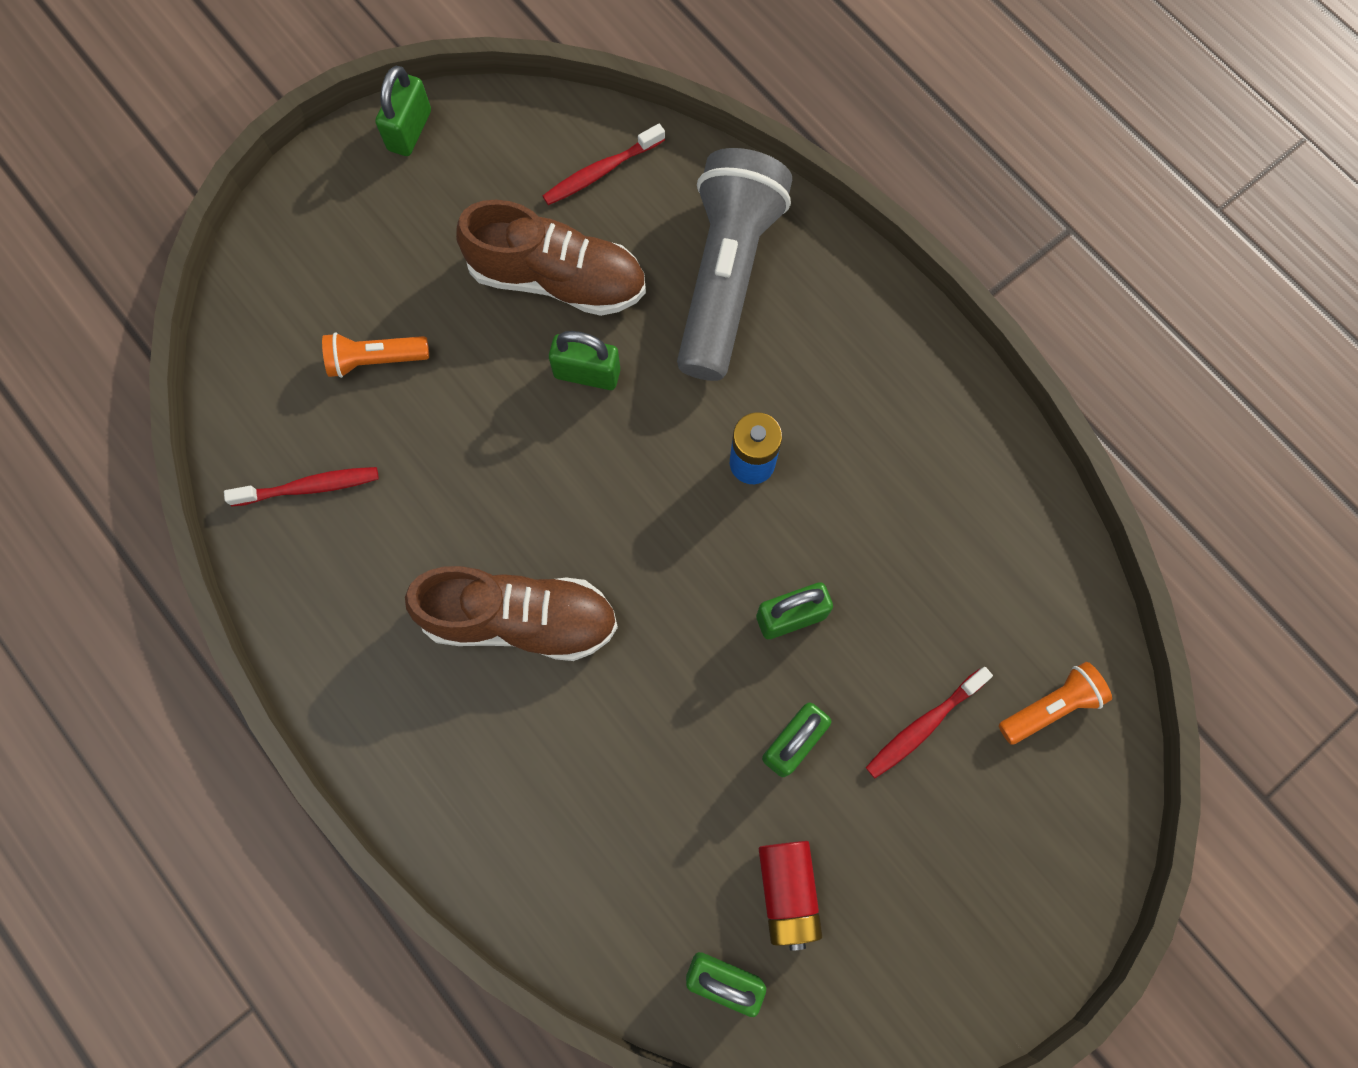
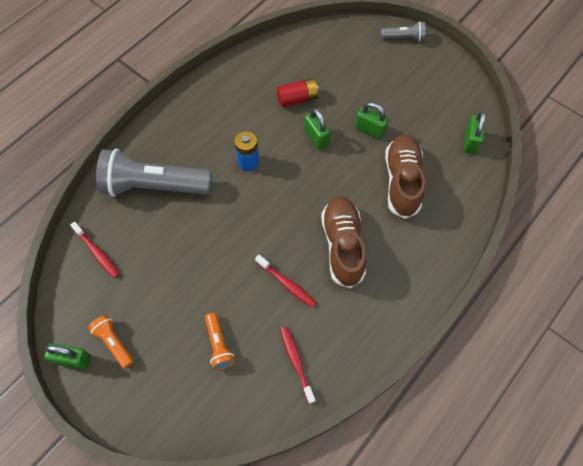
camera: 100 degrees left, 10 degrees down
(557, 279) = (162, 262): brown shoe -> brown shoe (402, 181)
(587, 373) = (213, 239): green padlock -> none
(788, 892) = (430, 124): red battery -> red battery (297, 99)
(923, 725) = (351, 87): red toothbrush -> red toothbrush (287, 284)
(1051, 706) = (332, 48): orange flashlight -> orange flashlight (114, 343)
(1067, 900) = (404, 38): none -> grey flashlight

